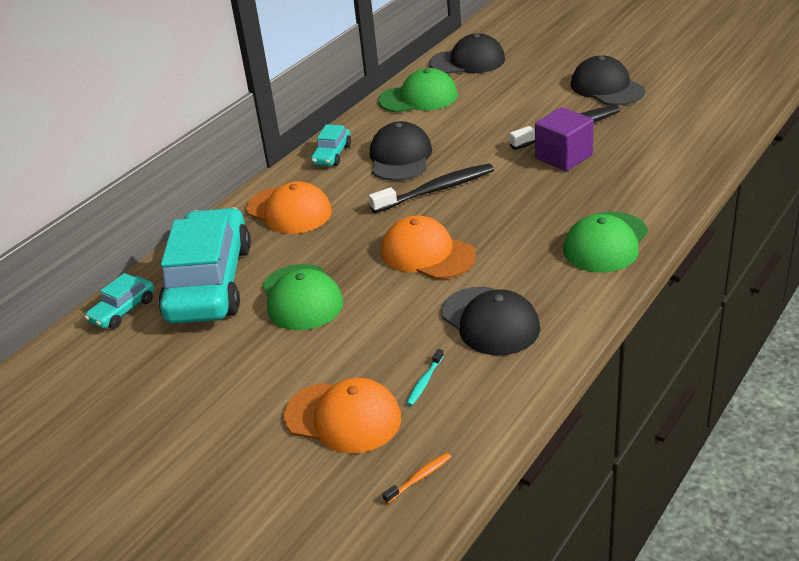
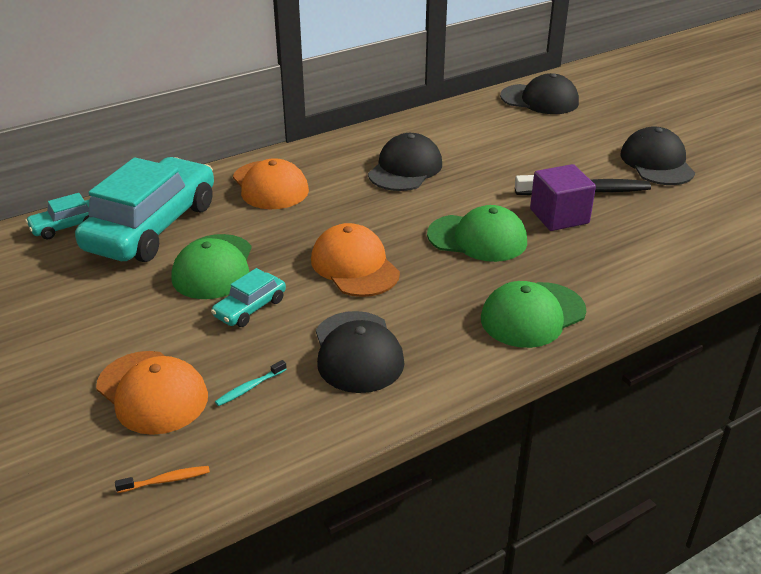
camera: 20 degrees right, 0 degrees up
(332, 155) = (348, 148): turquoise car -> turquoise car (250, 308)
(418, 98) = (467, 120): green cap -> green cap (477, 238)
(436, 190) = (412, 209): black toothbrush -> none

